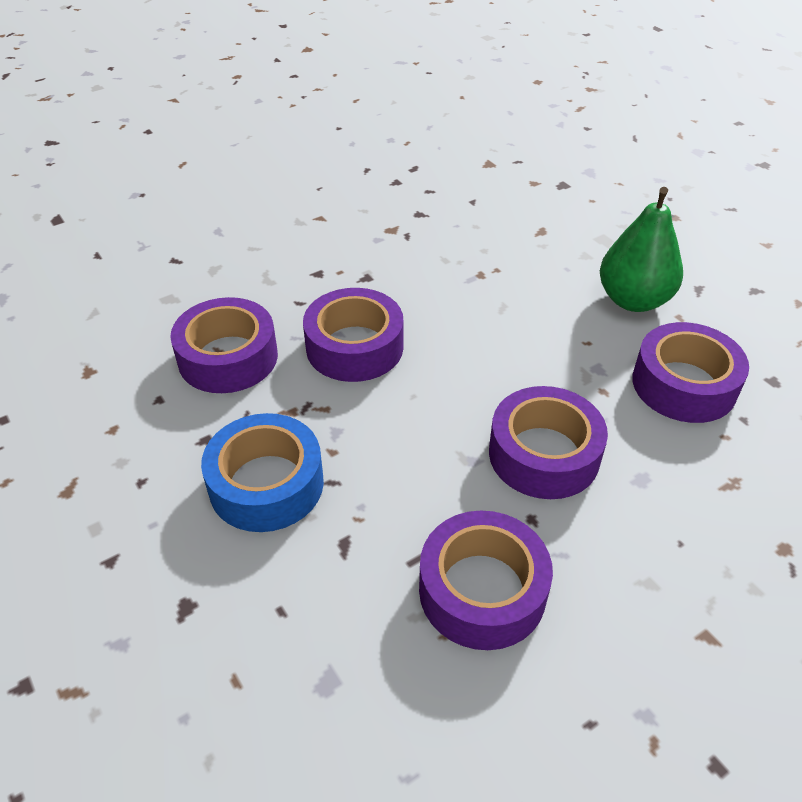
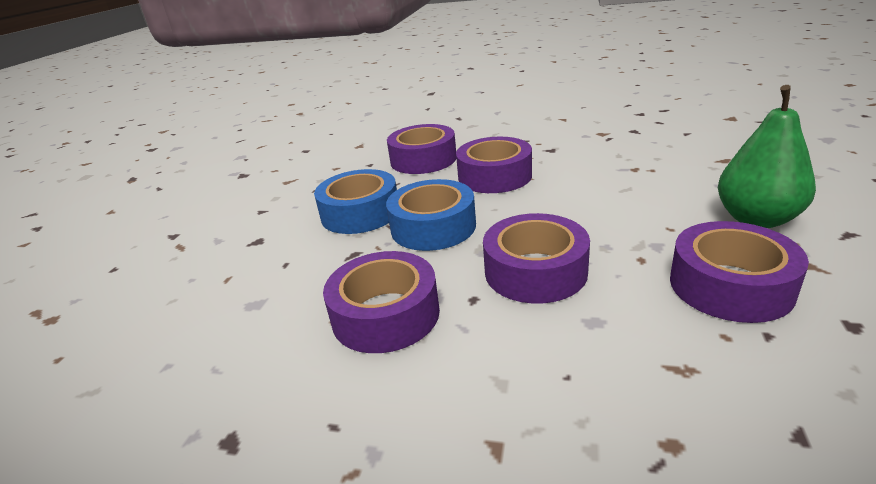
camera: 50 degrees right, 15 degrees down
(382, 456) = (433, 227): none -> blue tape

